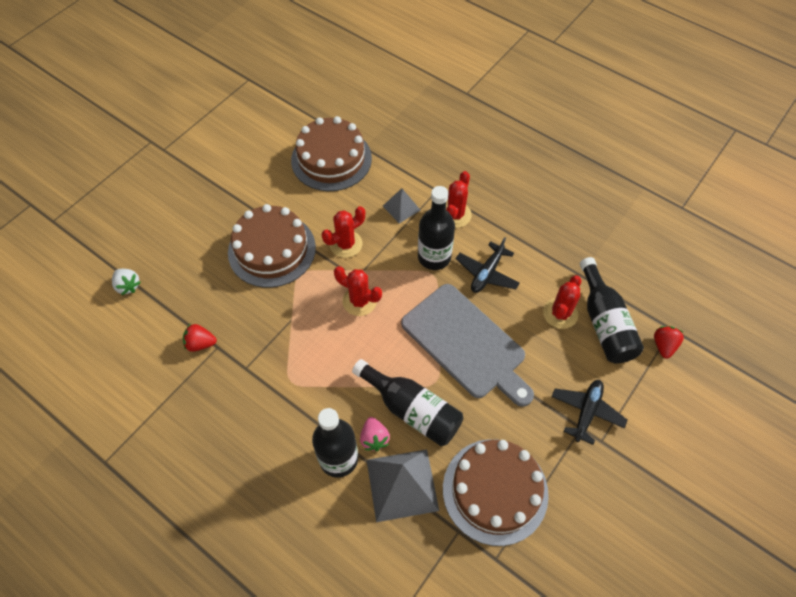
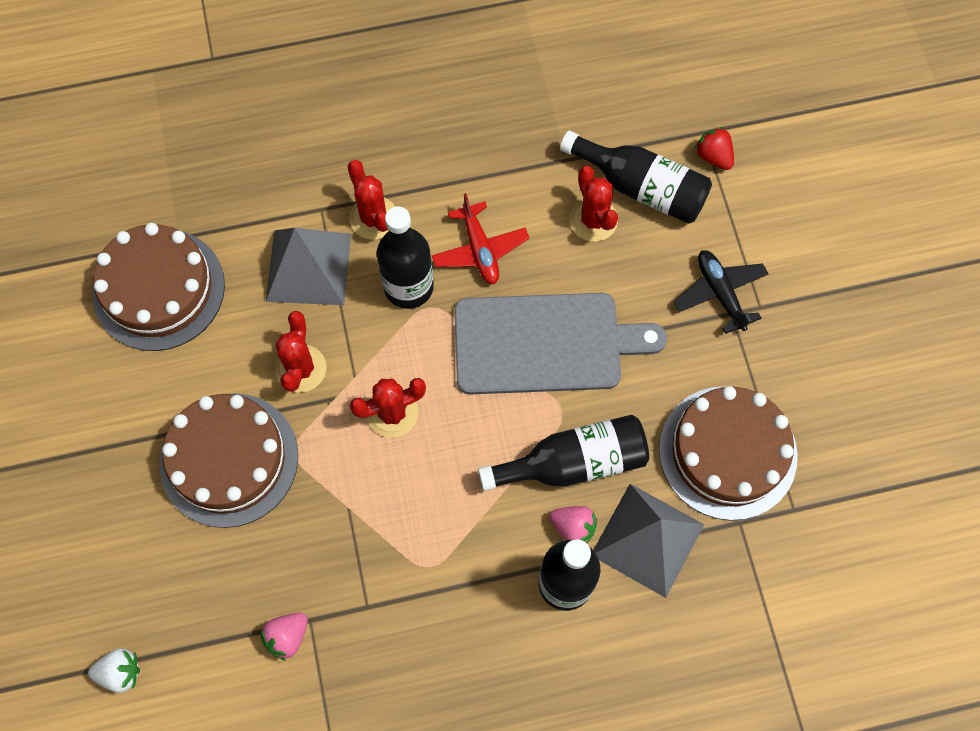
camera: 50 degrees left, 10 degrees up
(200, 343) = (287, 637): red strawberry -> pink strawberry
(401, 207) = (308, 267): grey pyramid -> grey pyramid, size x1.84
(487, 273) = (480, 250): black plane -> red plane

